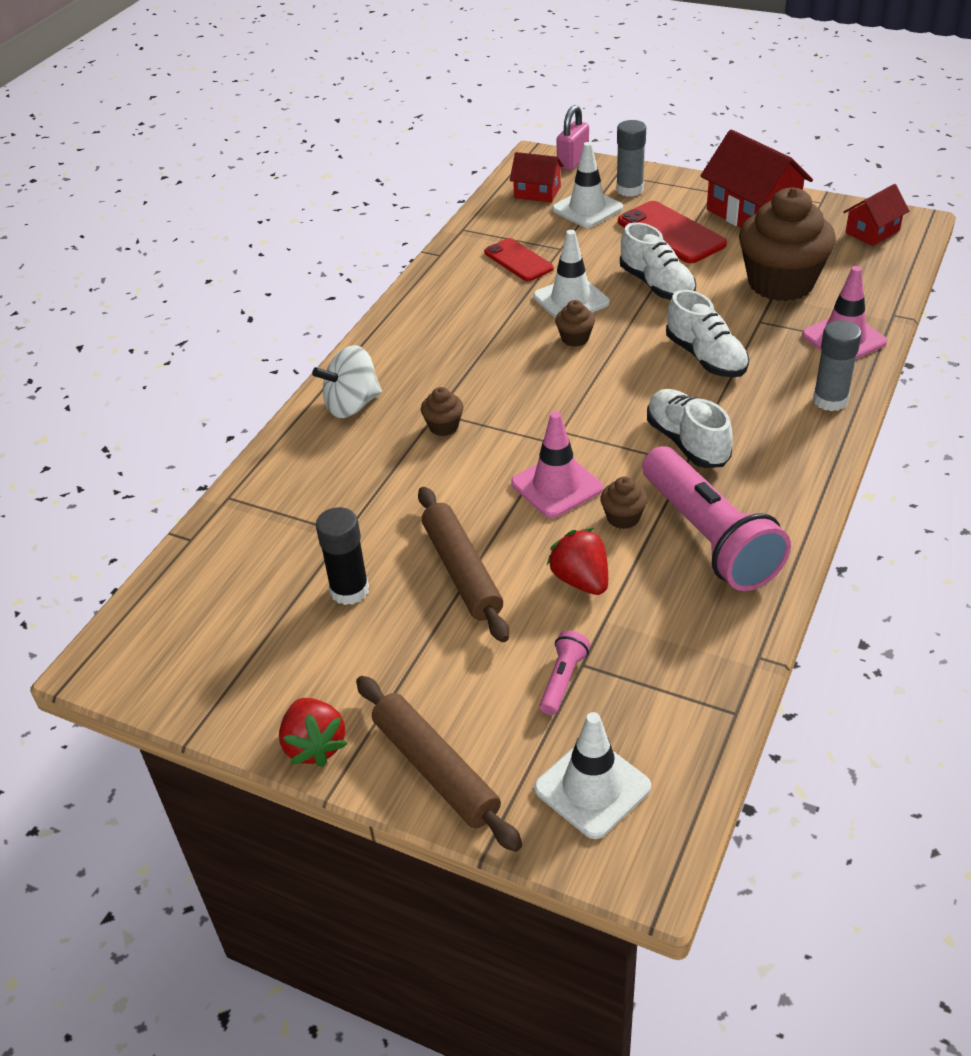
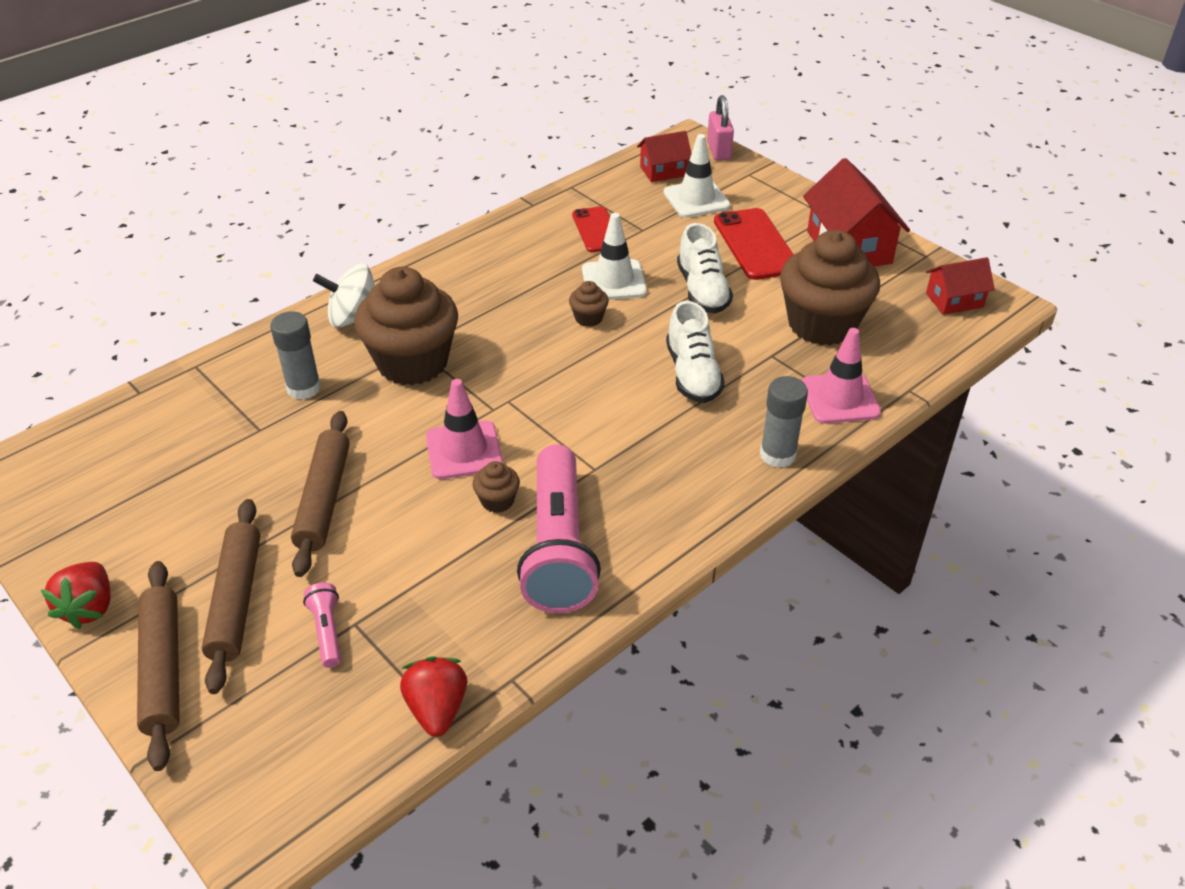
camera: 20 degrees right, 0 degrees up
(349, 590) = (222, 482): black glue stick -> none
(443, 426) = (412, 362): brown cupcake -> brown cupcake, size x2.43
(453, 686) = (236, 600): none -> brown rolling pin
(537, 192) = (663, 171): red house -> red house turned 60 degrees counterclockwise
(563, 680) = (327, 631): pink flashlight -> pink flashlight turned 60 degrees counterclockwise
(573, 161) = (718, 151): pink padlock -> pink padlock turned 60 degrees counterclockwise
(581, 580) = (415, 545): red strawberry -> red strawberry (437, 709)
(592, 788) = (272, 741): white traffic cone -> none
(629, 189) = (750, 192): grey glue stick -> grey glue stick (303, 388)
(687, 442) = (610, 450): white shoe -> none

